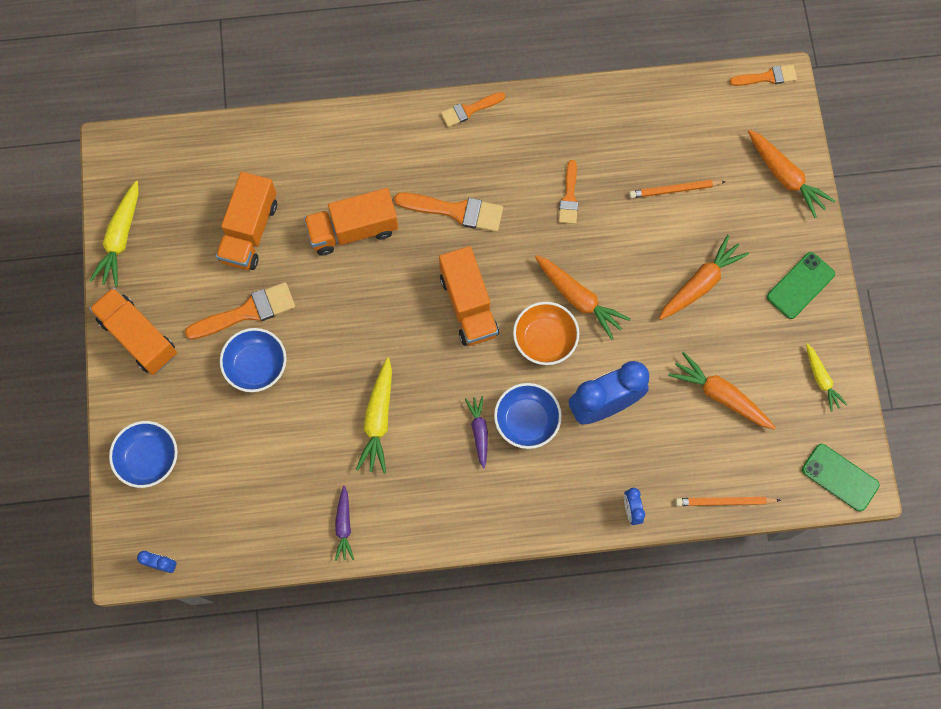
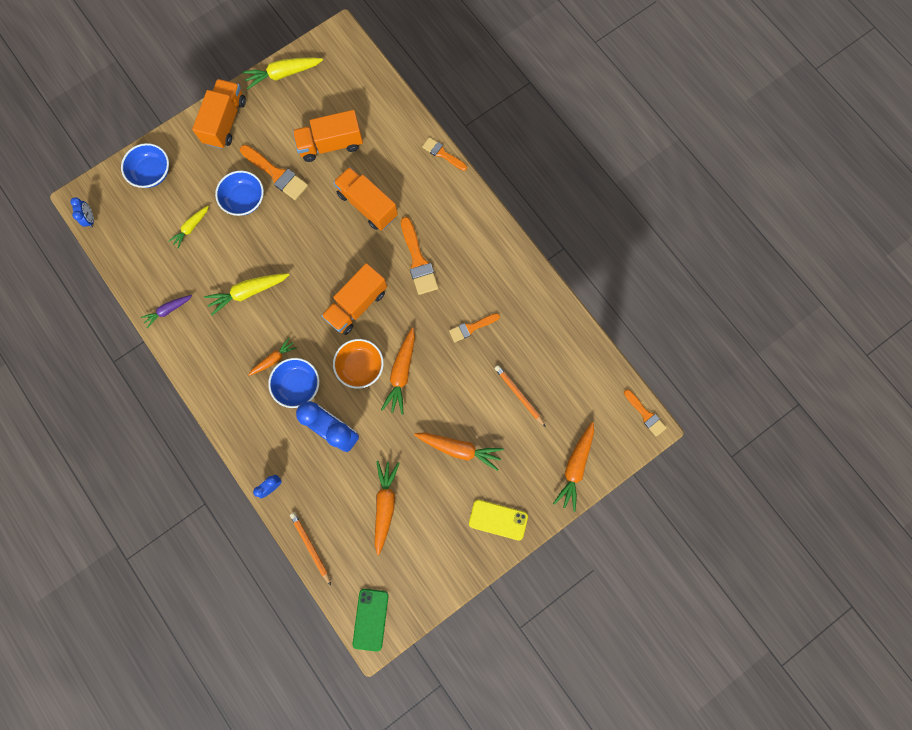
camera: 60 degrees right, 5 degrees up
(469, 110) = (496, 229): orange brush -> orange brush (442, 154)
(479, 431) = (274, 359): purple carrot -> orange carrot
(800, 285) = (498, 519): green phone -> yellow phone
(821, 379) = (435, 570): yellow carrot -> yellow carrot (191, 228)

